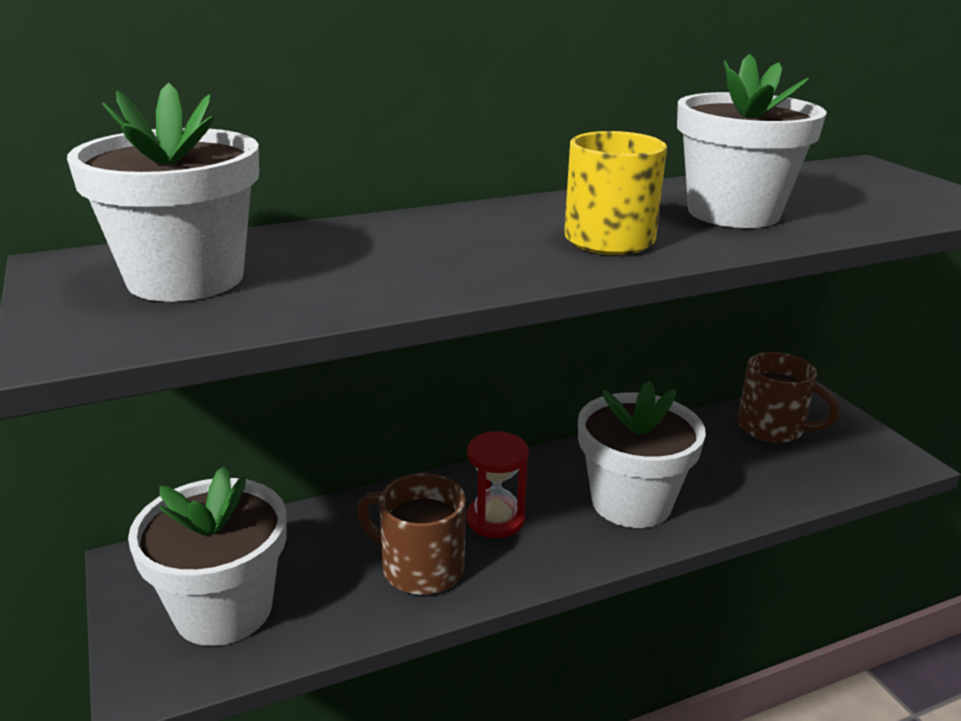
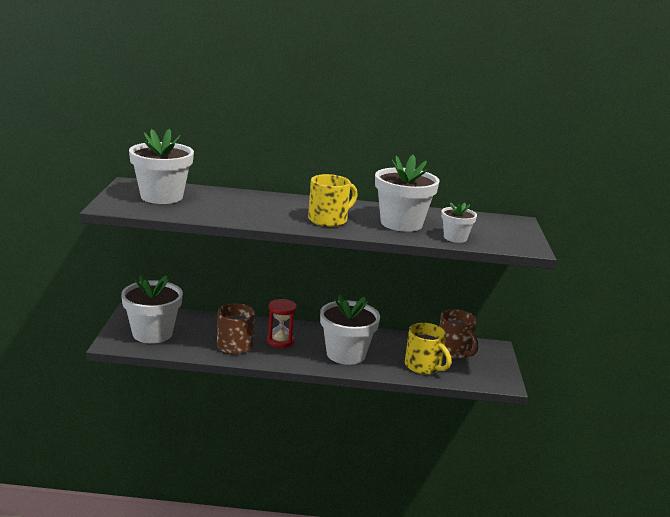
camera: 25 degrees right, 5 degrees down
(769, 477) = (423, 366): none -> yellow mug
(859, 216) = (455, 238): none -> white flower pot

